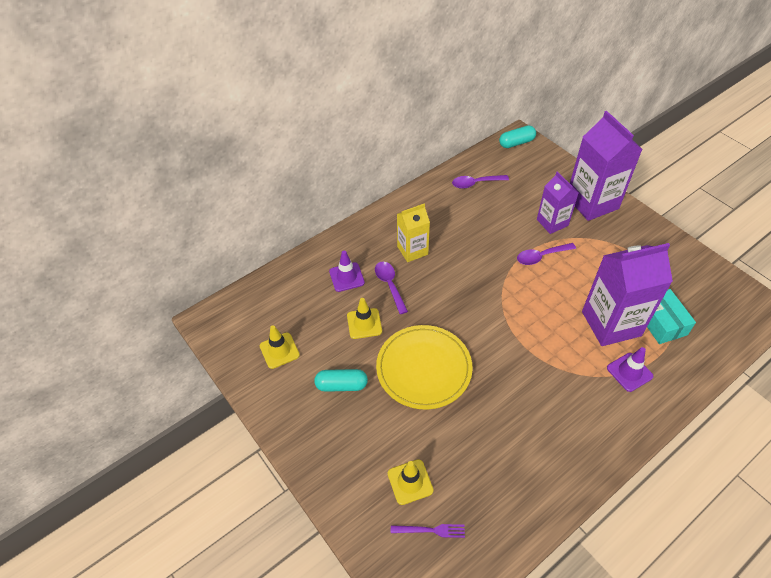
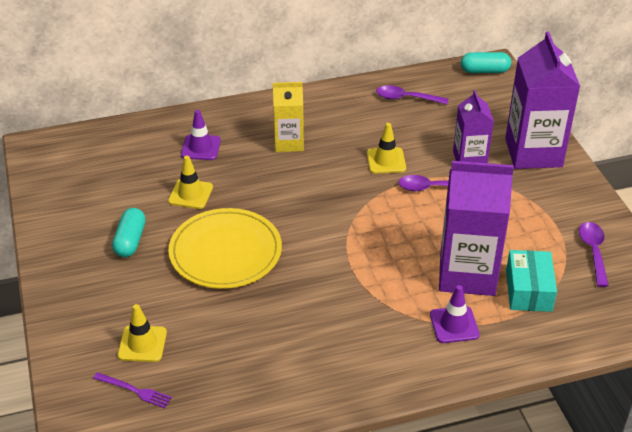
camera: 20 degrees right, 10 degrees down
(279, 350) = (88, 192): yellow traffic cone -> yellow traffic cone (386, 161)
(341, 385) = (130, 241): turquoise capsule -> turquoise capsule turned 75 degrees clockwise
(390, 285) = (241, 168): purple spoon -> purple spoon (593, 252)

